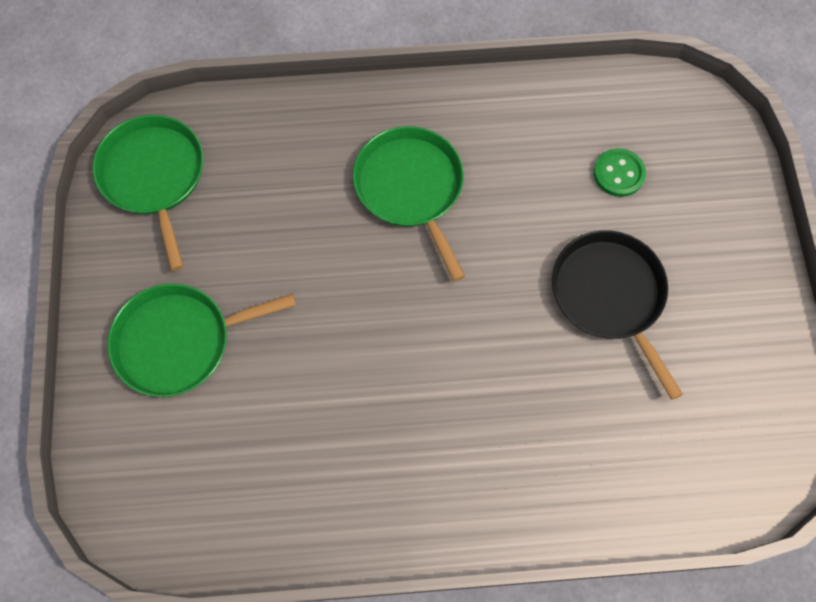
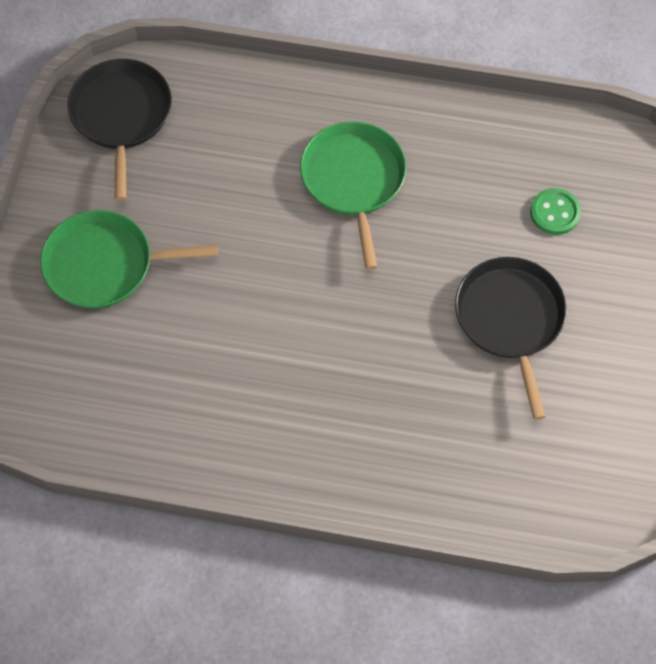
camera: 15 degrees right, 5 degrees down
(154, 177) = (121, 116): green pan -> black pan

